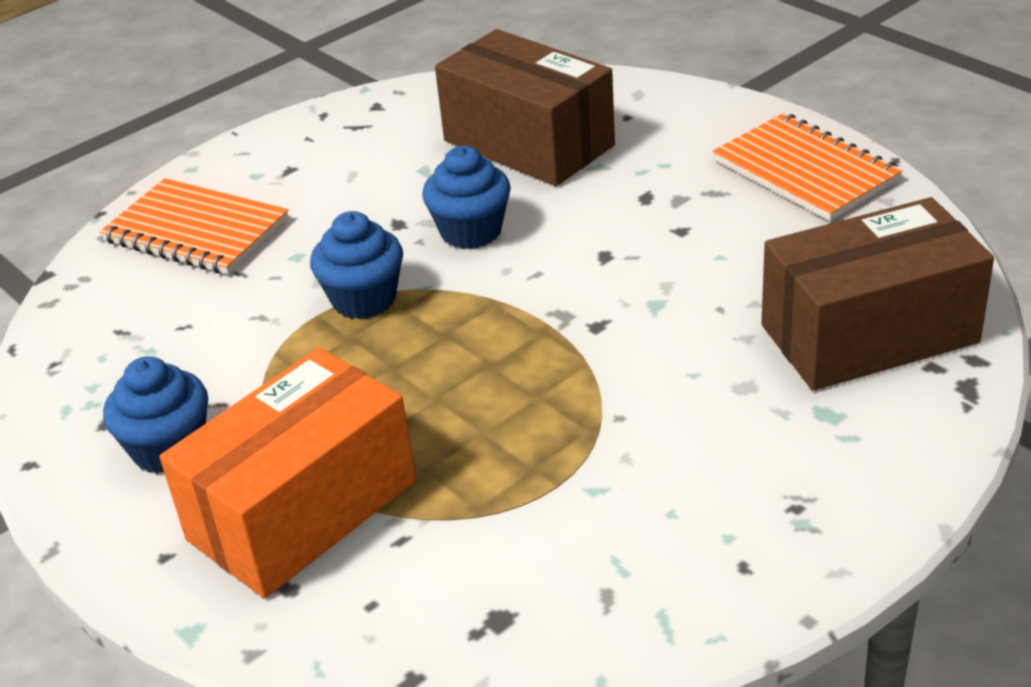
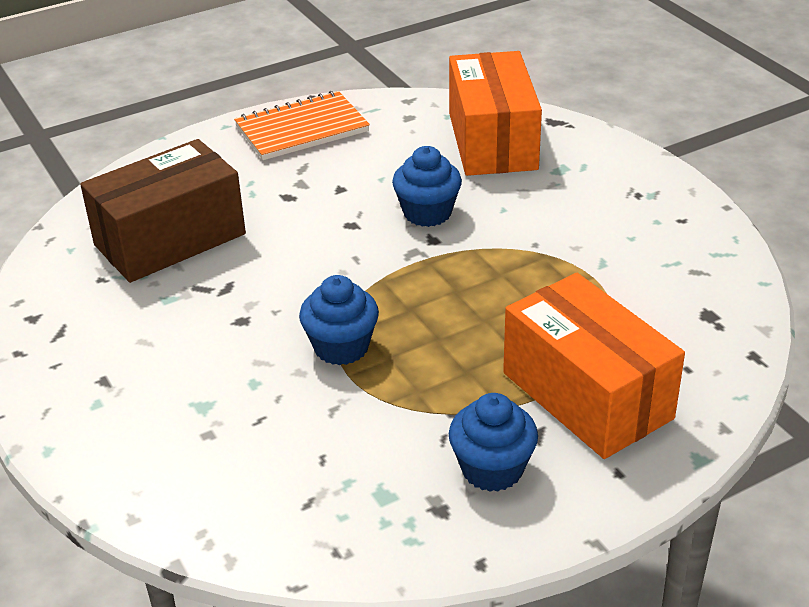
camera: 80 degrees left, 0 degrees up
(196, 231) = (169, 447): orange notebook -> none
(471, 231) = (280, 282): blue cupcake -> blue cupcake (427, 213)
(868, 334) = (492, 141): brown box -> orange box

